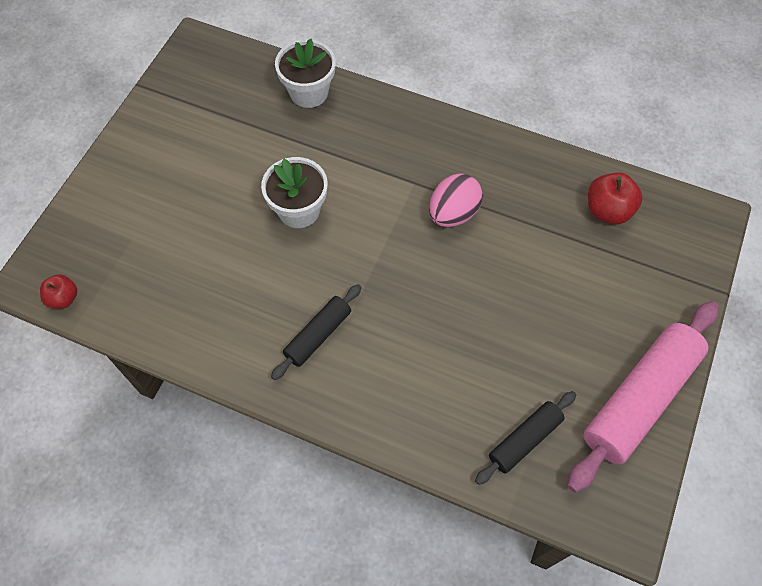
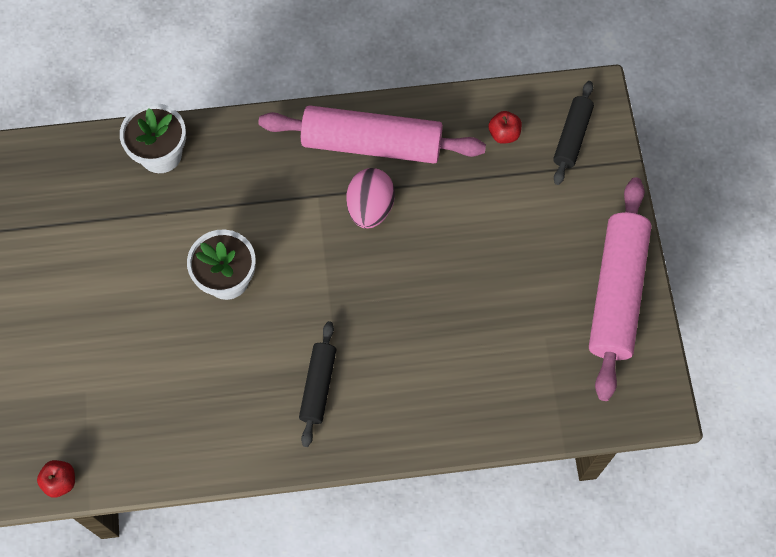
camera: 30 degrees left, 5 degrees up
(485, 164) = (372, 143): none -> pink rolling pin
(524, 439) = (543, 379): black rolling pin -> black rolling pin (572, 137)
(607, 210) = (504, 134): red apple -> red apple, size x0.63

